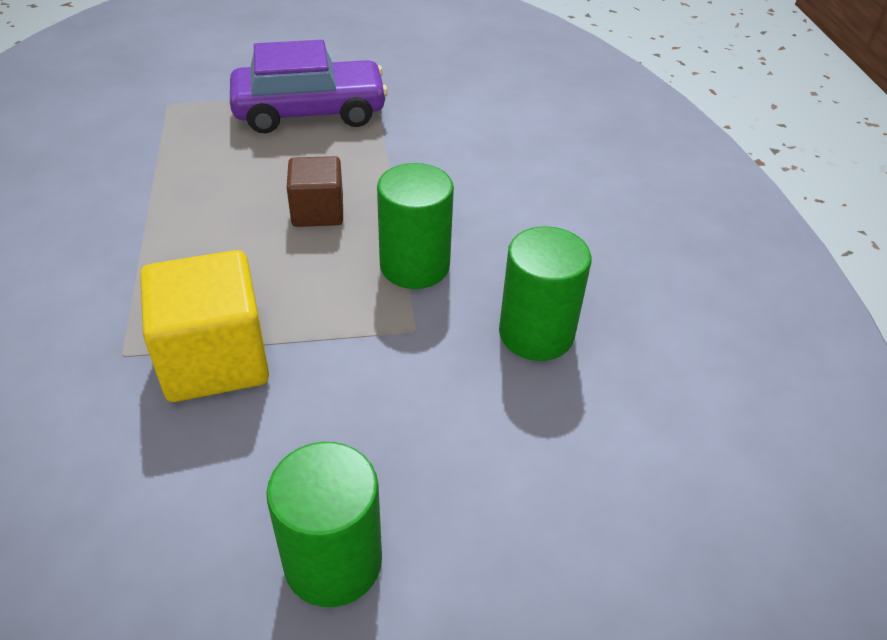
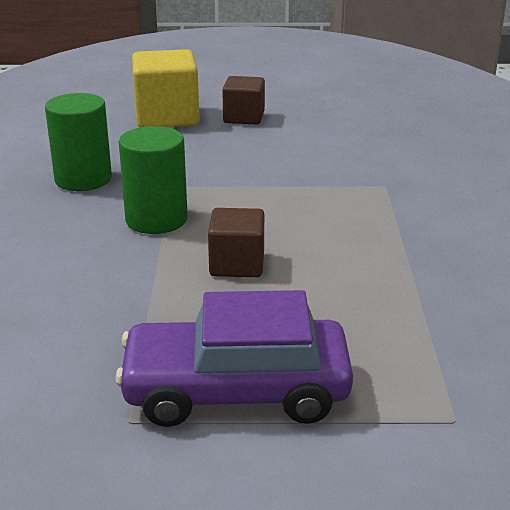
camera: 170 degrees left, 15 degrees down
(215, 359) = (318, 180): yellow cube -> yellow cube (167, 117)
(333, 562) = (244, 117): green cylinder -> brown cube

